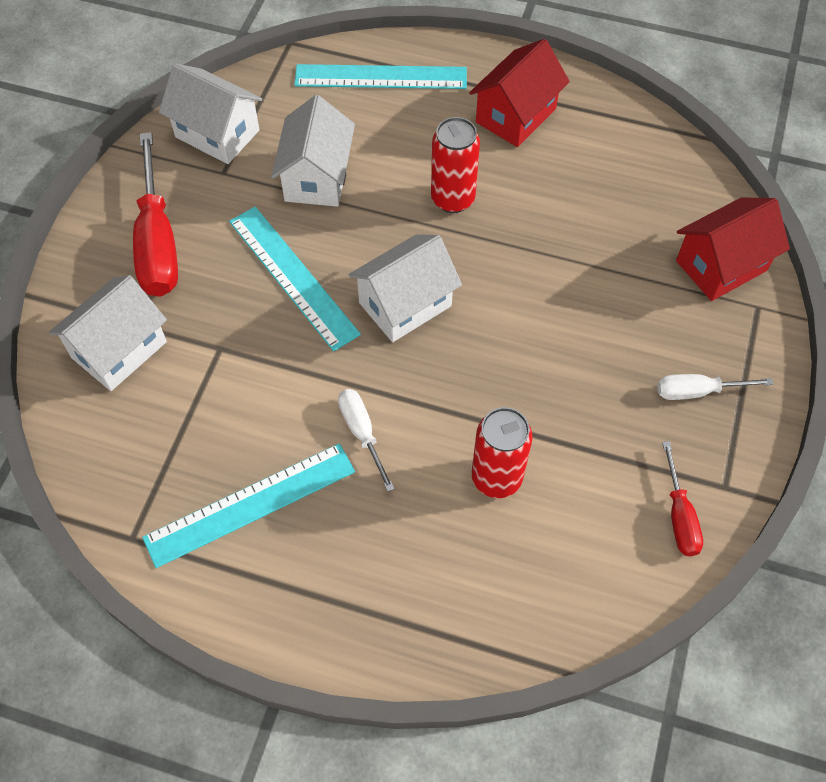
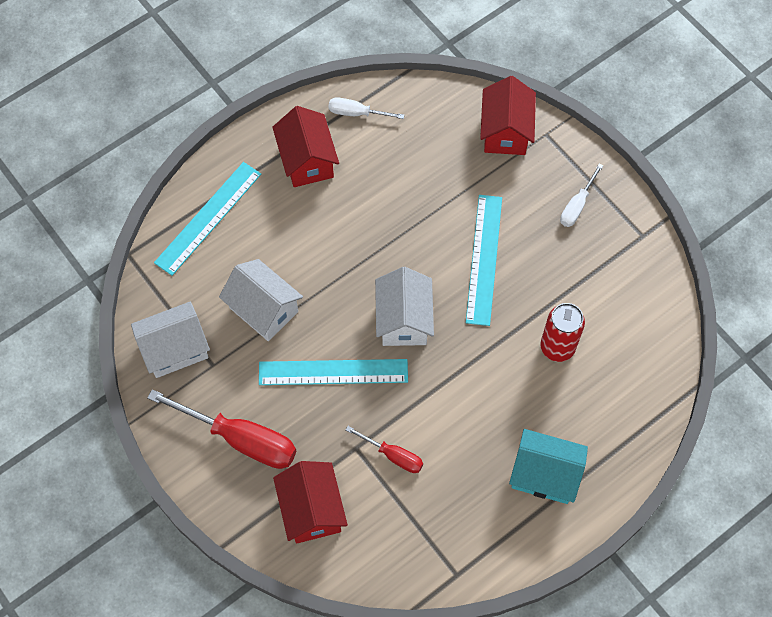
camera: 55 degrees left, 5 degrees up
(119, 349) = (311, 510): white house -> red house
(250, 504) = (481, 493): turquoise ruler -> turquoise ruler (484, 259)
(321, 560) = (544, 475): none -> turquoise house
(362, 433) = (476, 401): white screwdriver -> white screwdriver (356, 113)
(453, 199) = (345, 241): red can -> none
(679, 516) = (644, 271): red screwdriver -> red screwdriver (393, 455)

